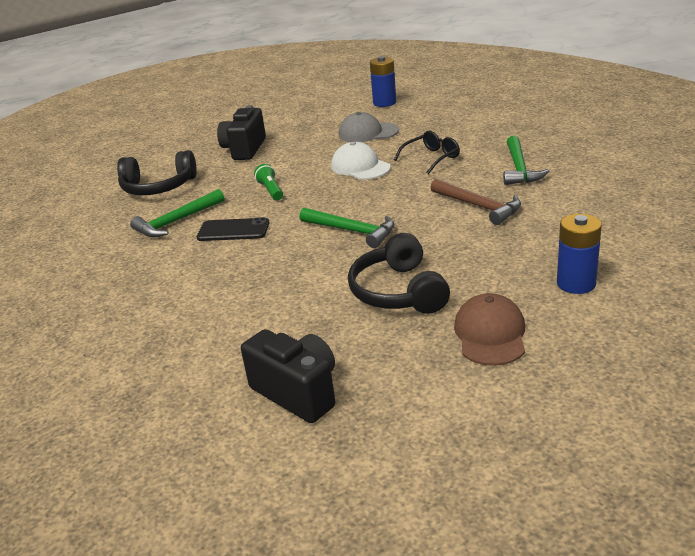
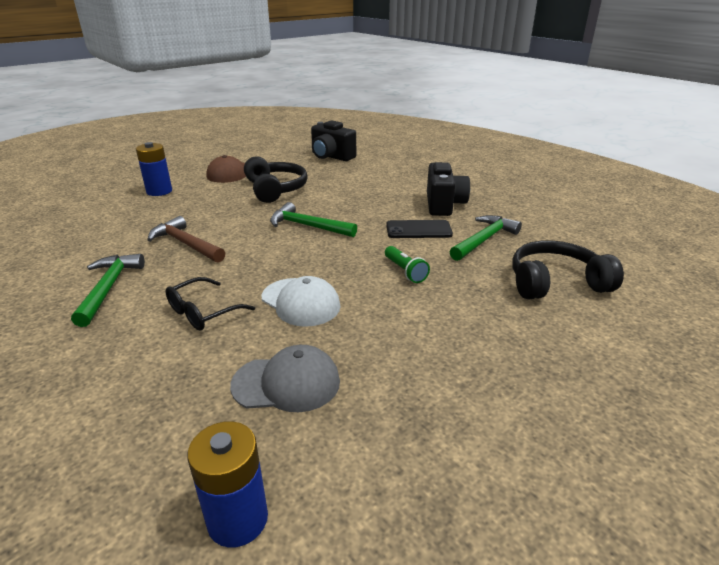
camera: 170 degrees right, 0 degrees up
(244, 149) = (491, 352): black camera -> black camera (444, 205)

